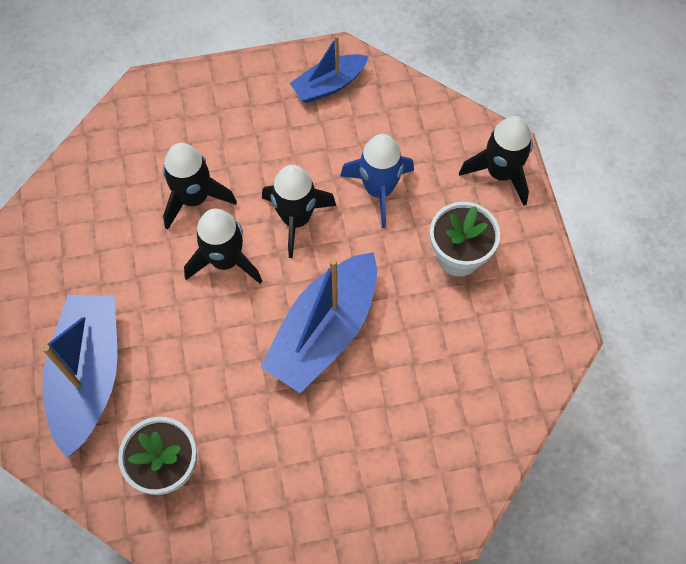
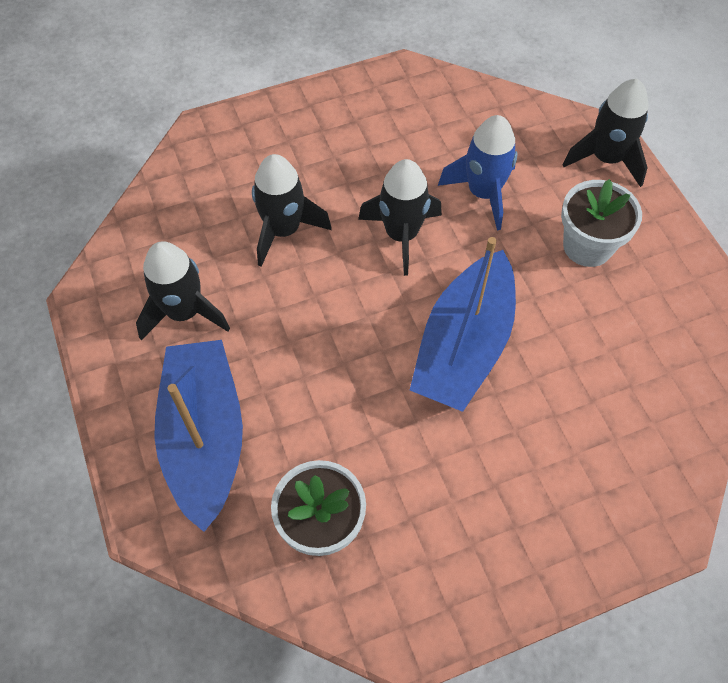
camera: 10 degrees left, 5 degrees down
(225, 260) = (334, 289): black rocket -> black rocket (184, 312)
(329, 85) = (401, 99): blue boat -> none

